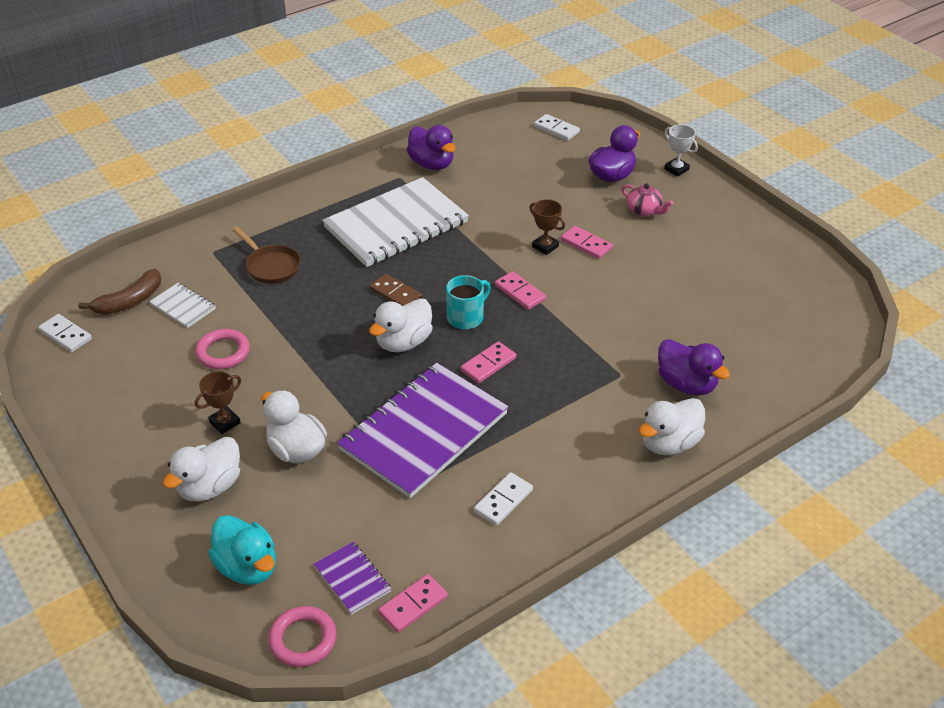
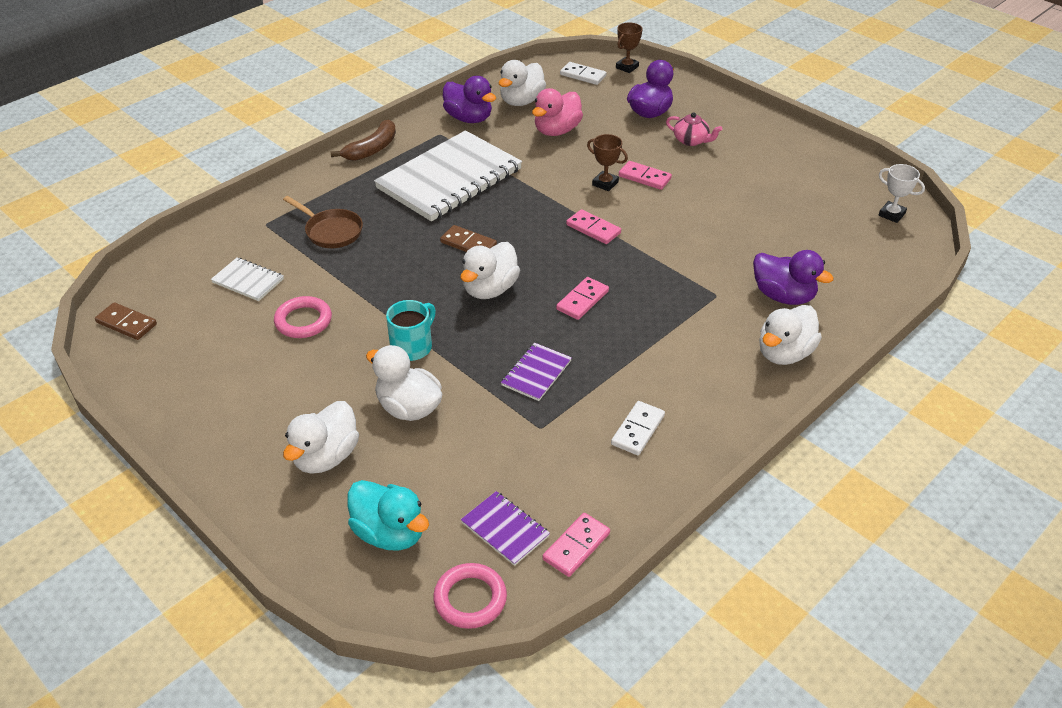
camera: 10 degrees left, 0 degrees up
(65, 335) = (126, 323): white domino -> brown domino
(130, 301) = (189, 282): brown banana -> brown banana (372, 149)
(225, 422) = (324, 390): brown trophy -> brown trophy (627, 67)
(423, 431) = (536, 373): purple notebook -> purple notebook, size x0.43
(466, 317) = (547, 258): turquoise mug -> turquoise mug (412, 346)
(488, 151) = (521, 101): none -> white duck
(514, 186) = (557, 131): none -> pink duck
(676, 169) = (710, 101): white trophy -> white trophy (891, 214)

